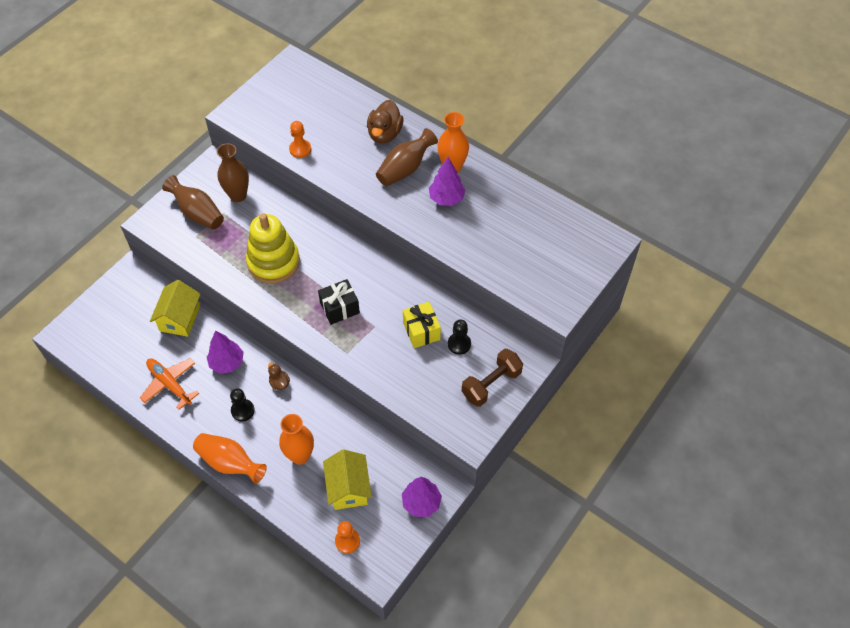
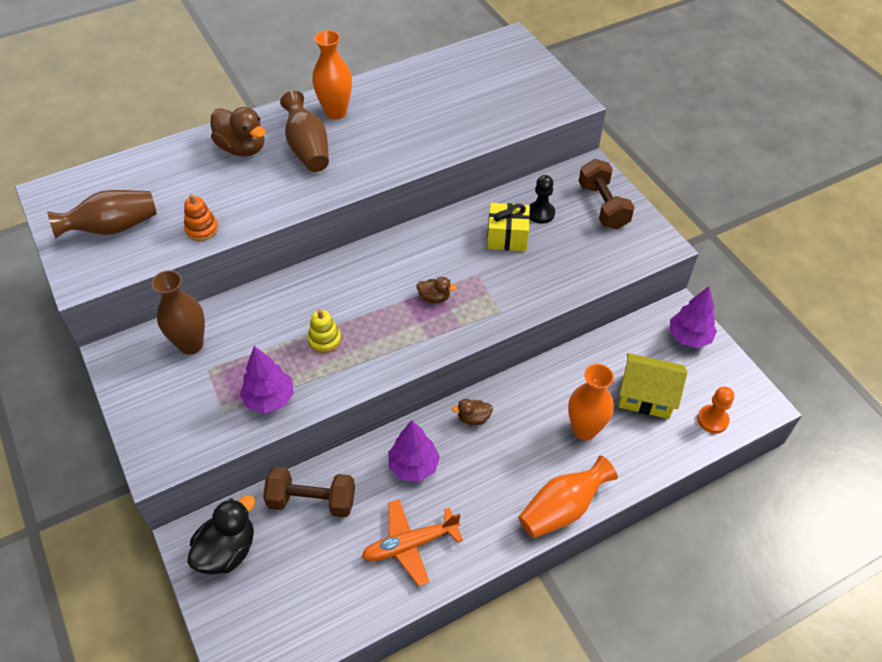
camera: 65 degrees left, 5 degrees down
(131, 291) = (227, 550): none -> black duck
(180, 318) = (312, 501): yellow house -> brown dumbbell
(197, 213) = (185, 398): brown vase -> brown vase (112, 228)
(242, 410) = (493, 470): black pawn -> none
(273, 262) = (324, 340): yellow stacking toy -> yellow stacking toy, size x0.45
(300, 149) = (202, 229): orange pawn -> orange stacking toy
(339, 308) = (434, 297): black gift -> brown duck
(446, 198) = (375, 130): purple tree -> purple tree (269, 399)

